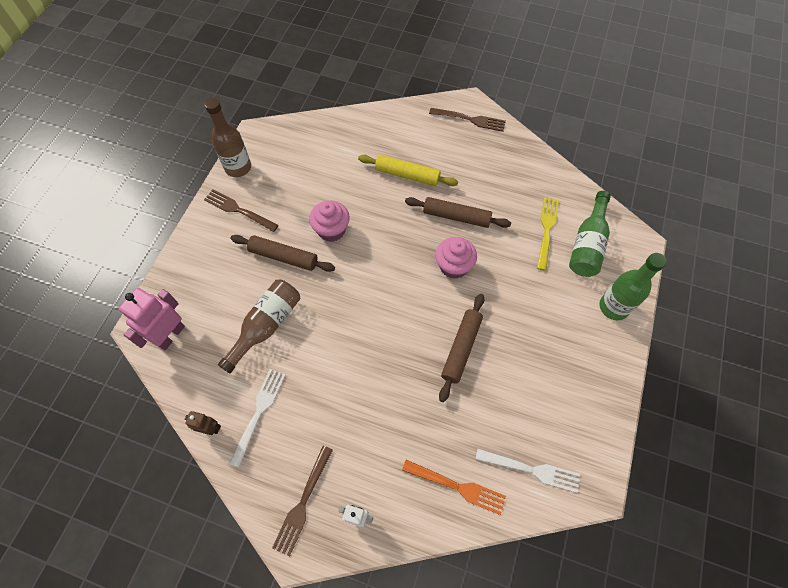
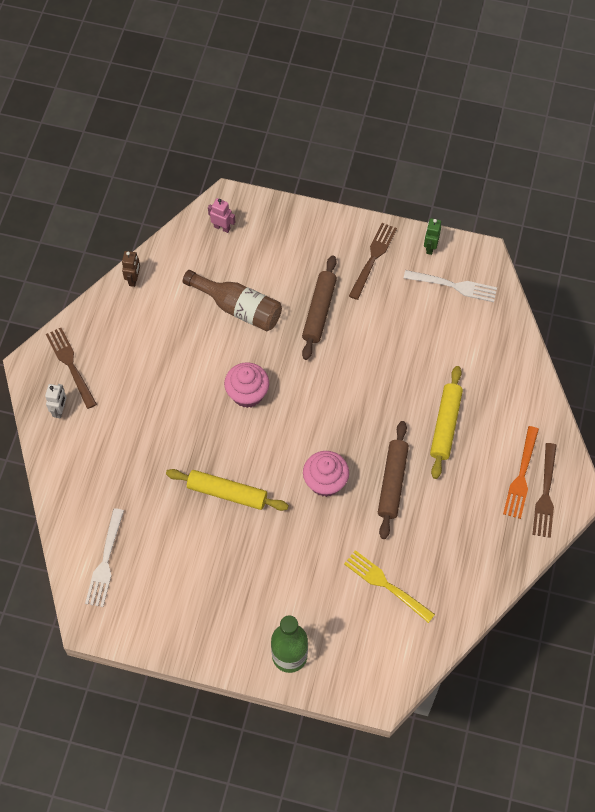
camera: 85 degrees right, 0 degrees up
(170, 335) = (222, 227): pink robot -> pink robot, size x0.54
(238, 167) = (430, 247): brown bottle -> green robot
(259, 412) = (150, 316): white fork -> white fork (454, 286)
(303, 503) = (70, 365): brown fork -> brown fork turned 45 degrees clockwise
(331, 230) = (358, 353): pink cupcake -> pink cupcake (247, 394)
(457, 487) = (88, 494): orange fork -> orange fork (521, 476)
(461, 348) = (227, 493): brown rolling pin -> yellow rolling pin
(546, 230) = (386, 585): yellow fork -> yellow fork turned 150 degrees counterclockwise
(587, 244) = (371, 632): green bottle -> none

